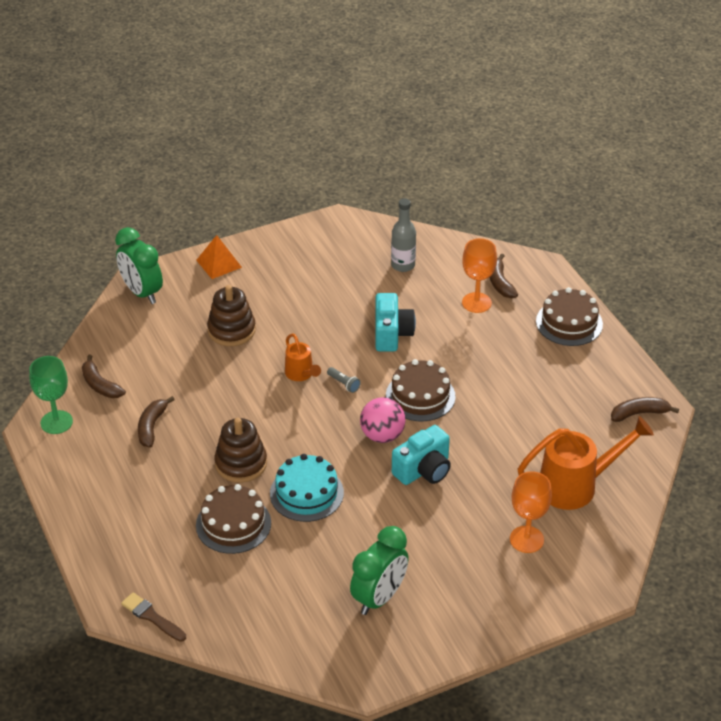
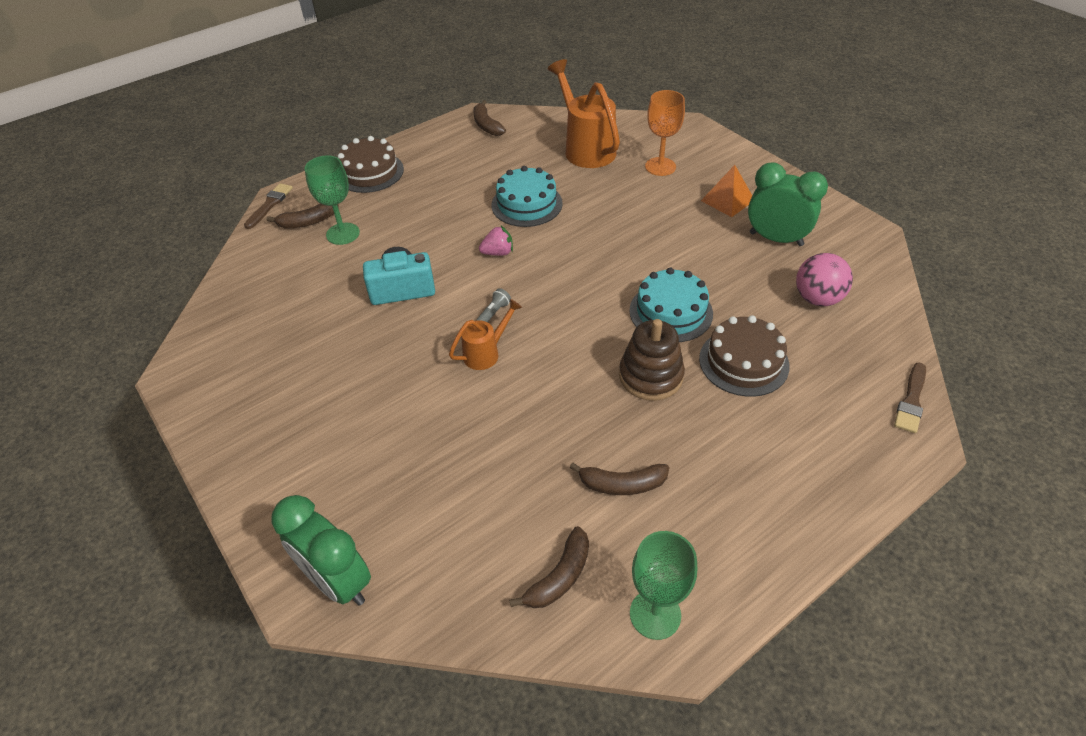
camera: 100 degrees left, 5 degrees up
(142, 293) = (338, 581): green clock -> green clock turned 90 degrees clockwise
(219, 263) = (266, 492): orange pyramid -> orange pyramid (727, 200)
(231, 330) = (414, 441): brown stacking toy -> none
(382, 435) = (565, 270): pink ball -> pink ball (817, 299)
(403, 265) = (276, 299): grey bottle -> none
(420, 396) = (498, 253): brown cake -> pink strawberry
(423, 470) = (603, 235): turquoise camera -> none
(476, 303) = (343, 234): orange goblet -> green goblet
(487, 425) = (527, 204): none -> turquoise cake
(532, 260) = (270, 205): none -> brown brush

